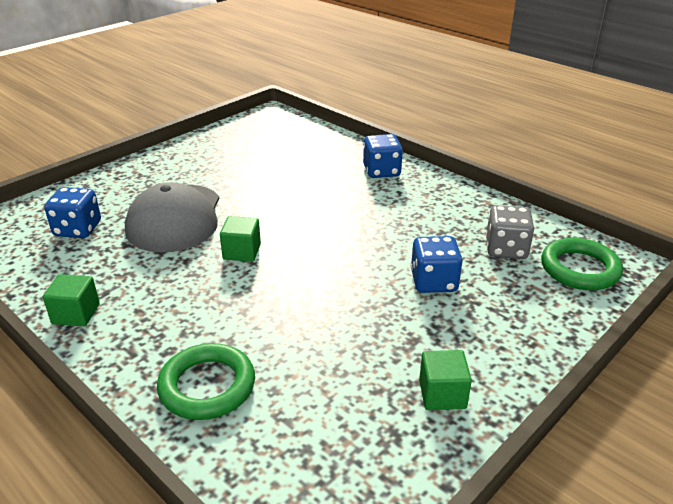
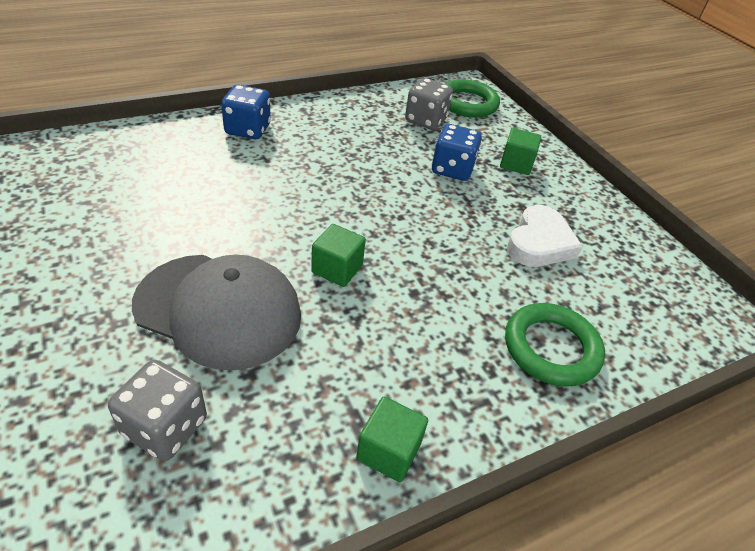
camera: 75 degrees left, 10 degrees up
(78, 229) = (165, 427): blue dice -> grey dice
(359, 360) = (539, 243): none -> white heart
(442, 394) = (586, 215): green cube -> green cube (516, 164)

